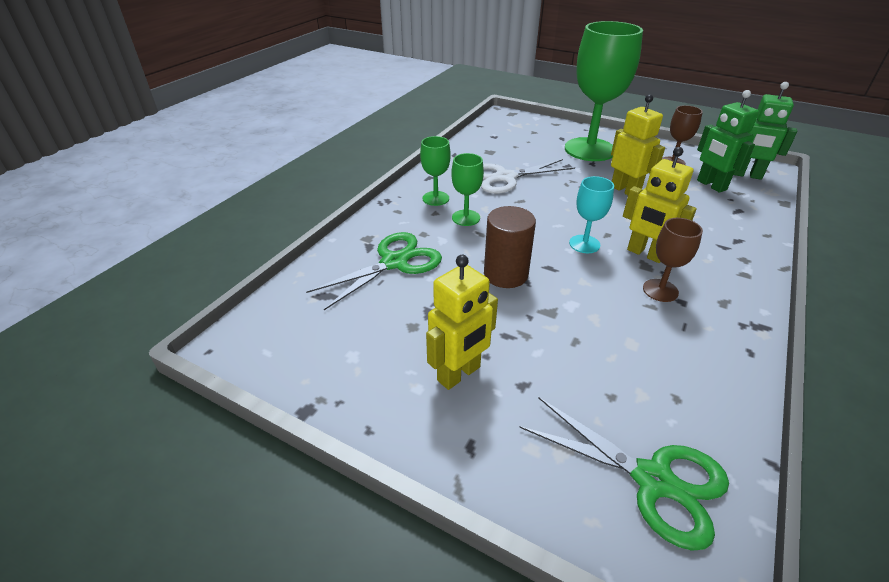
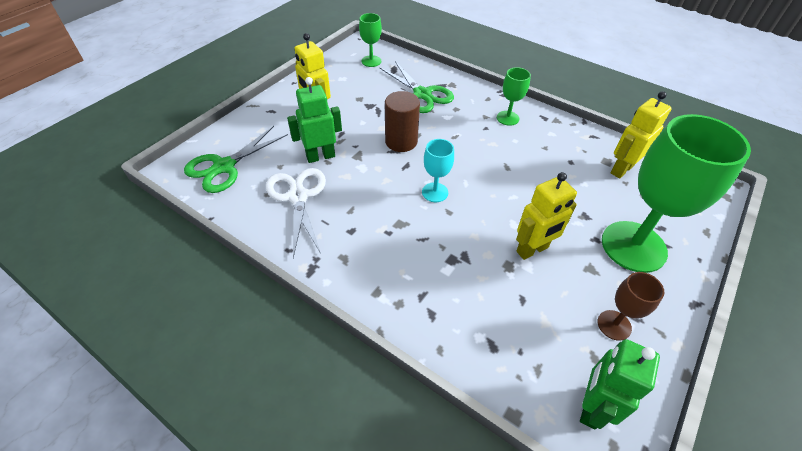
camera: 95 degrees right, 10 degrees up
(466, 218) = (477, 131): green goblet -> green goblet (371, 61)
(505, 177) = (550, 163): white scissors -> white scissors (298, 197)
(645, 254) = (416, 228): yellow robot -> yellow robot (621, 169)
(660, 290) = (366, 221): brown goblet -> none
(711, 185) = (554, 344): green robot -> green robot (320, 156)

